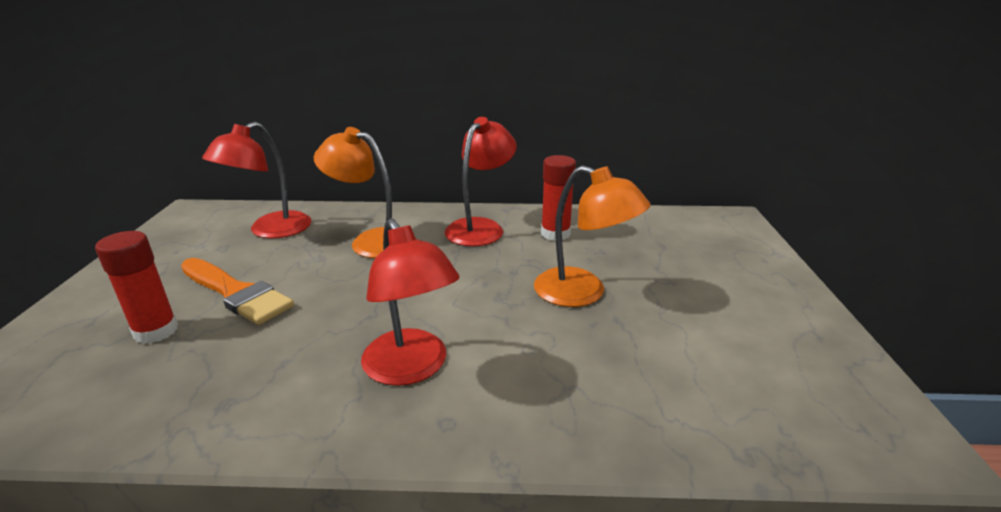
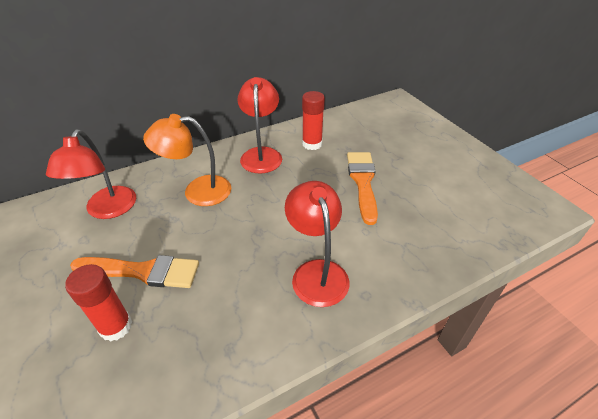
camera: 30 degrees left, 15 degrees up
(411, 368) = (316, 272): red lamp -> red lamp turned 135 degrees counterclockwise
(583, 293) = (363, 182): orange lamp -> orange brush

